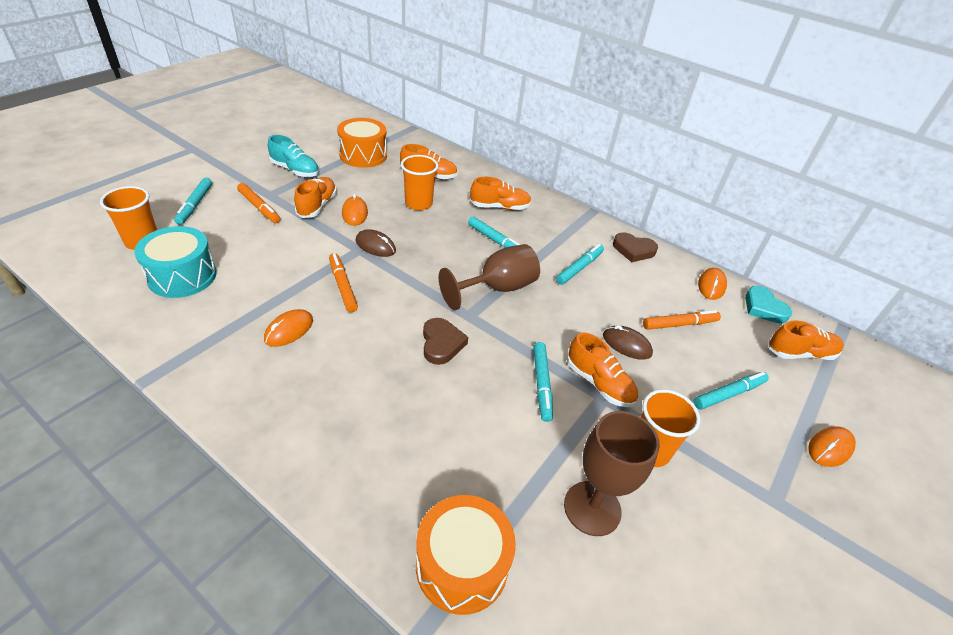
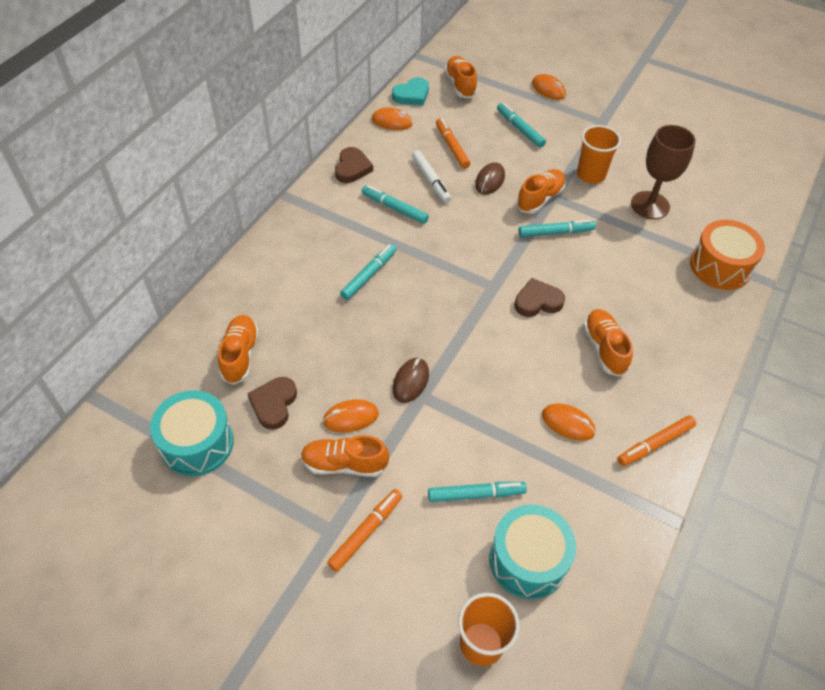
camera: 95 degrees left, 10 degrees up
(195, 205) = (381, 618): turquoise marker -> turquoise marker (476, 494)
(295, 170) = (259, 520): turquoise shoe -> none
(343, 286) = (488, 395): orange marker -> orange marker (655, 444)
(363, 155) = (197, 443): orange drum -> turquoise drum
(381, 184) = (274, 404): none -> brown heart
(418, 203) = (312, 355): orange cup -> none
(497, 288) = (447, 268): brown goblet -> none
(500, 207) = (299, 276): orange shoe -> orange shoe (604, 348)
(622, 298) = (431, 180): none -> white marker

